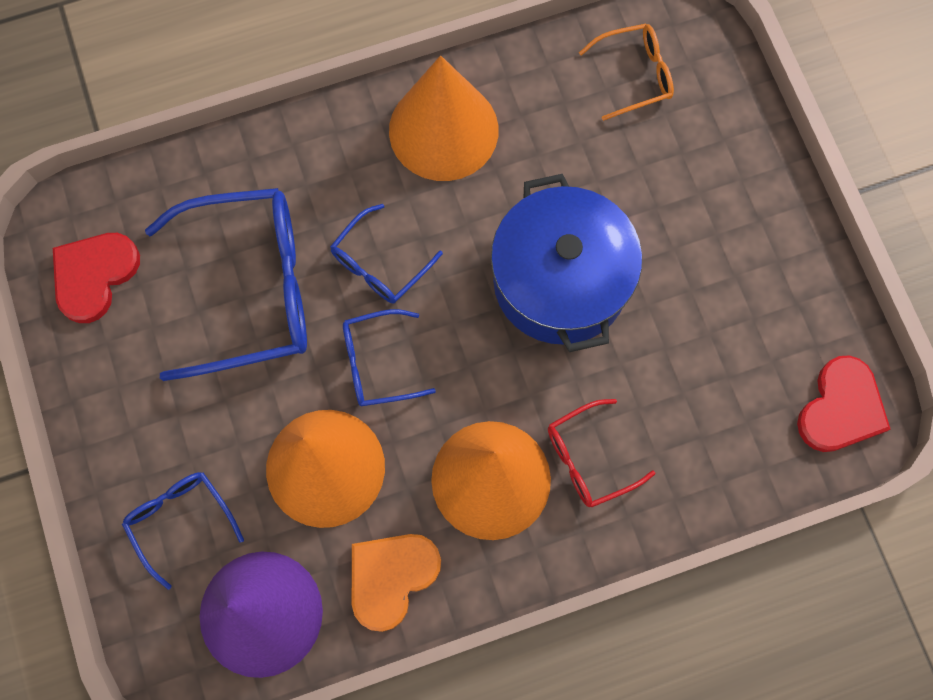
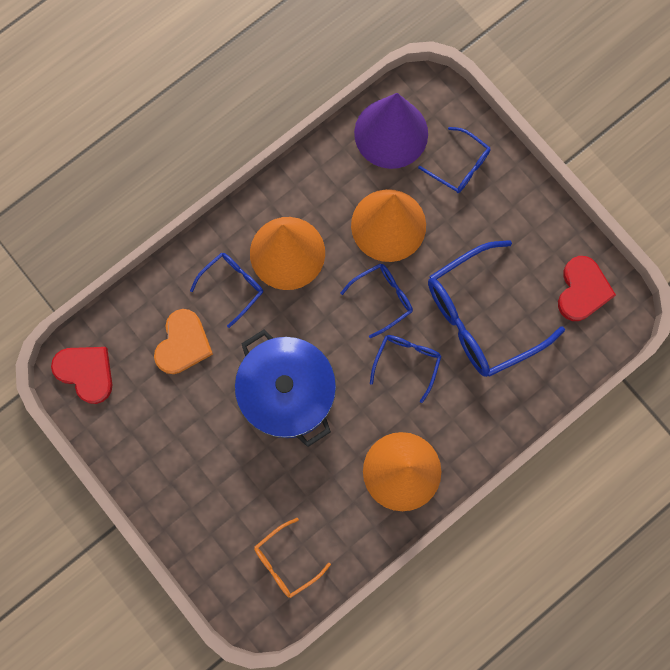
camera: 160 degrees right, 5 degrees up
(391, 577) = (325, 178): orange heart -> orange heart (183, 343)
(589, 459) = (232, 286): red glasses -> blue glasses
(841, 408) = (86, 372): red heart -> red heart turned 120 degrees clockwise

